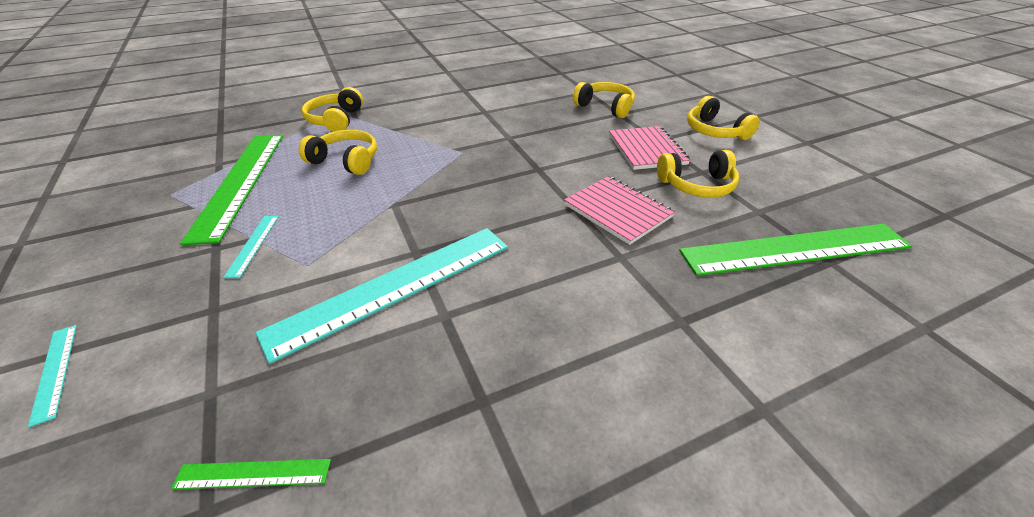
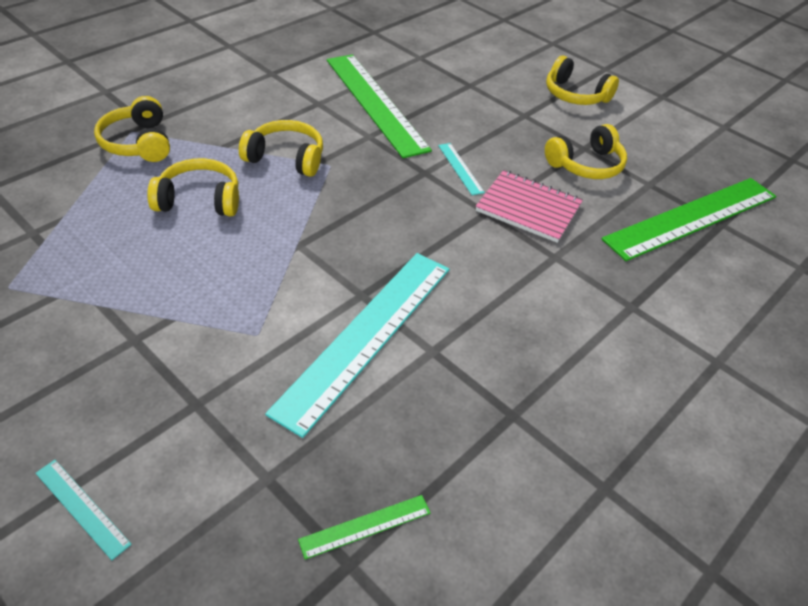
camera: 25 degrees left, 5 degrees up
(240, 182) = (88, 253): green ruler -> green ruler (375, 103)
(253, 245) = (177, 326): turquoise ruler -> turquoise ruler (460, 168)
(605, 107) = (450, 77): yellow headphones -> yellow headphones (286, 158)
(647, 149) = (521, 129): pink notebook -> none

